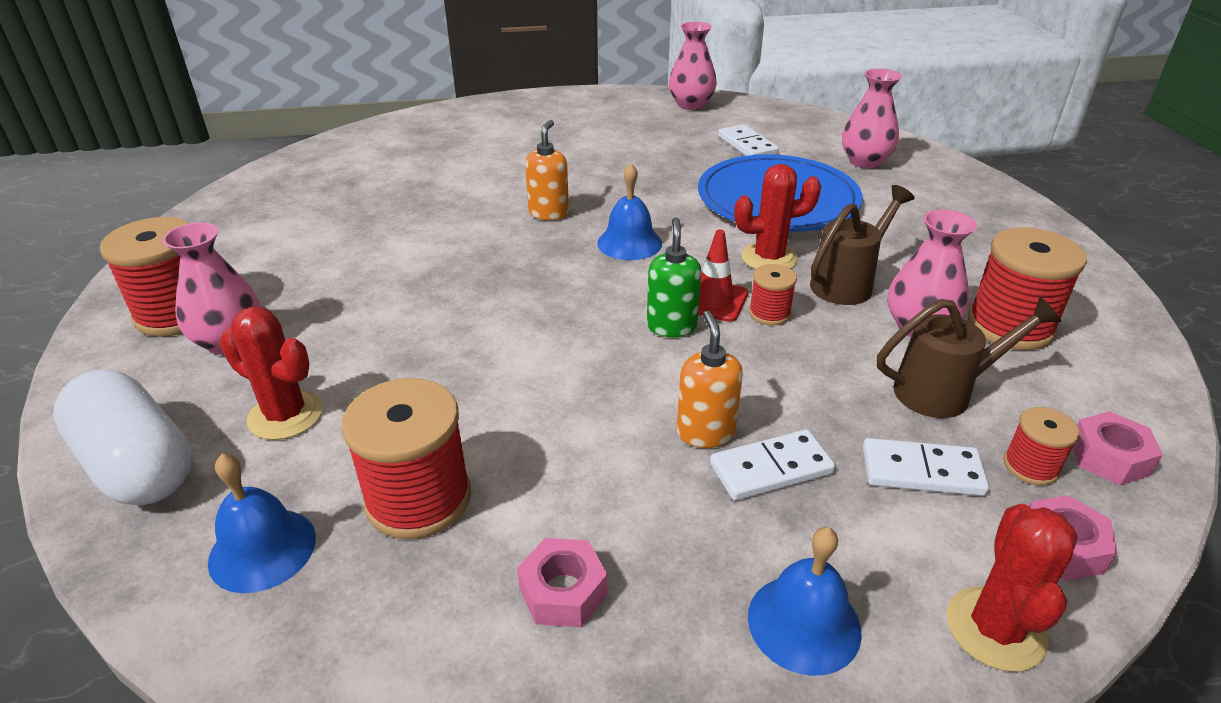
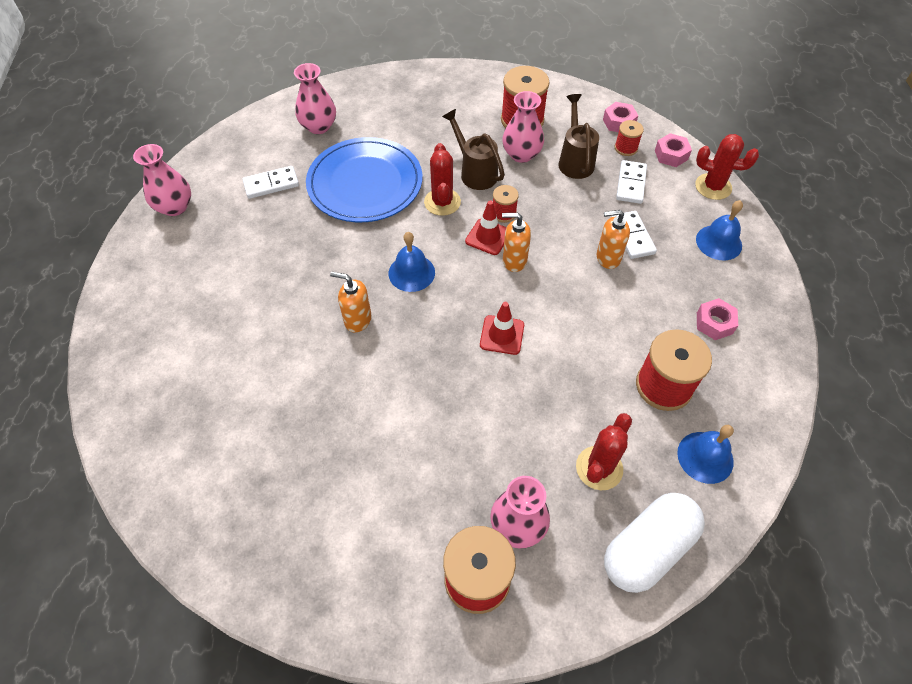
camera: 85 degrees left, 20 degrees up
(528, 319) = (502, 335): none -> red traffic cone
(671, 326) = (514, 261): green soap dispenser -> orange soap dispenser

